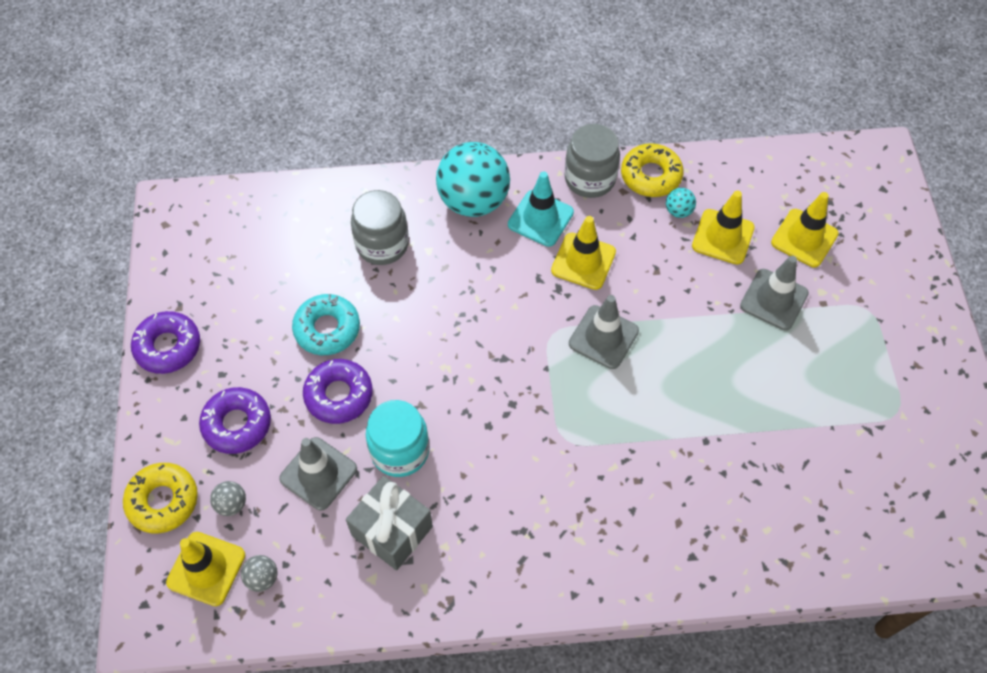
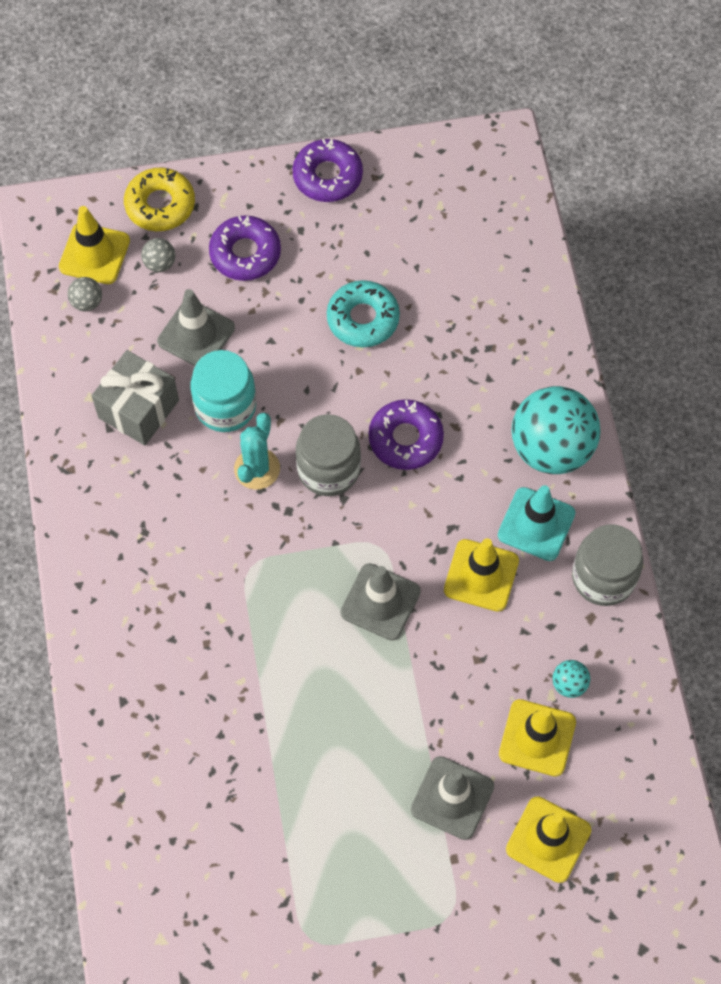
camera: 85 degrees right, 5 degrees up
(339, 395) = (285, 341): purple donut -> purple donut (405, 439)
(382, 244) = (477, 359): grey jar -> grey jar (328, 469)
(468, 427) = (257, 469): none -> turquoise cactus
(651, 175) = (619, 650): yellow donut -> none

